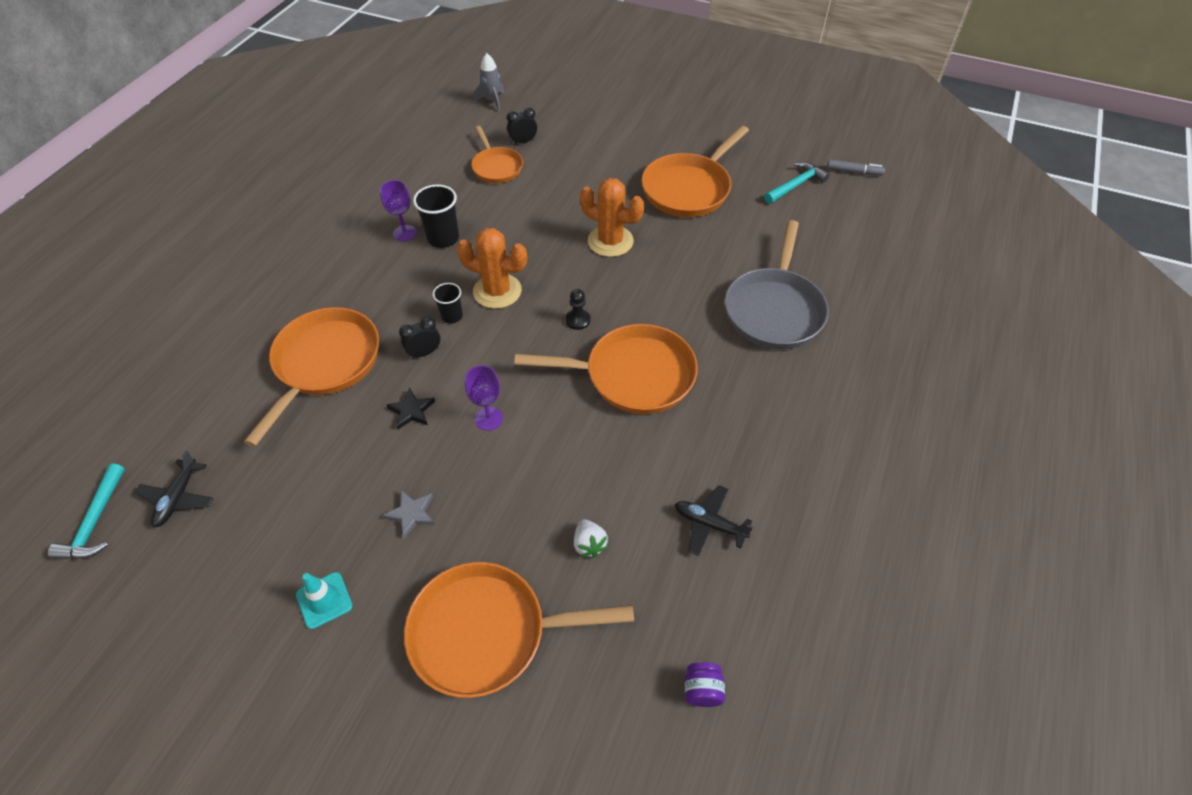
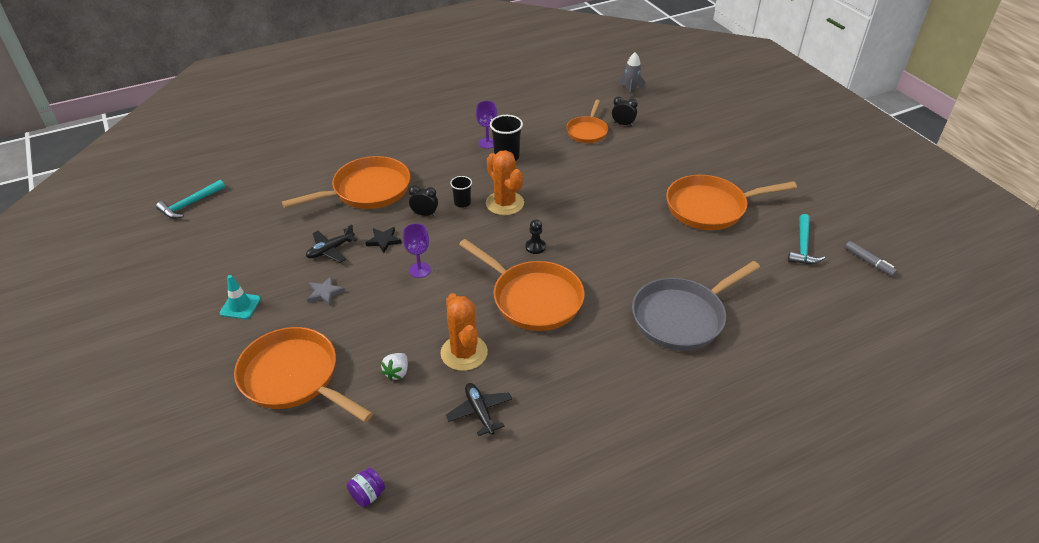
camera: 40 degrees right, 10 degrees down
(178, 498) = (233, 215): black plane -> black plane (331, 250)
(610, 241) = (612, 212): orange cactus -> orange cactus (464, 353)
(795, 185) = (803, 246): turquoise hammer -> turquoise hammer turned 105 degrees clockwise

